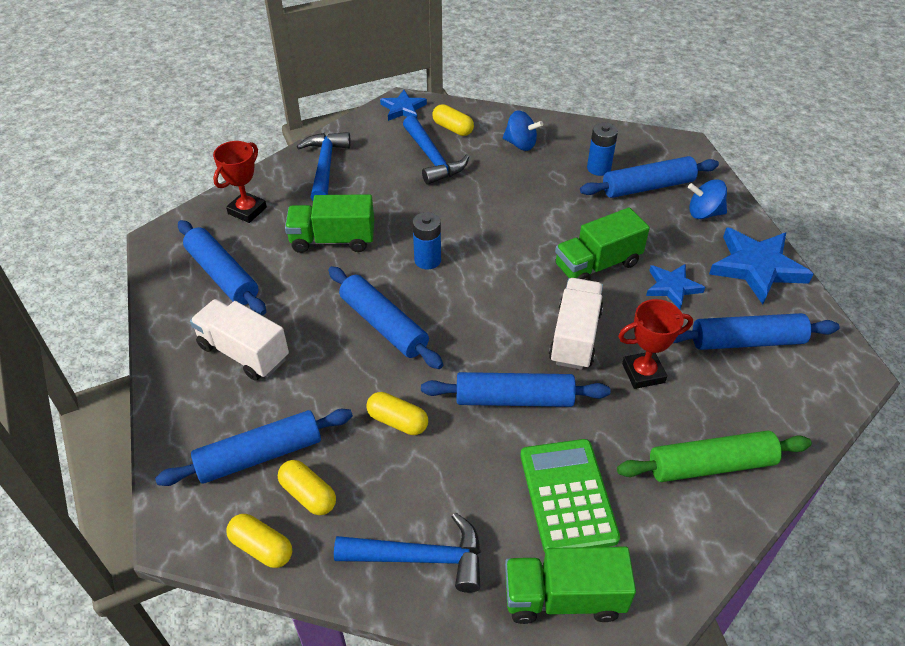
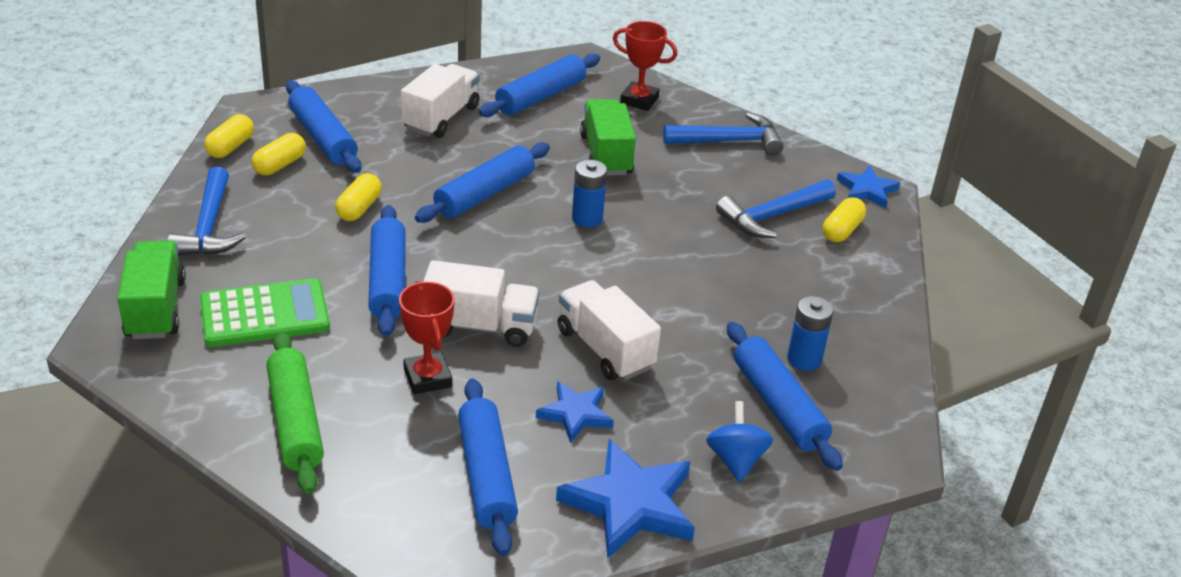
camera: 80 degrees right, 10 degrees down
(520, 144) = (831, 288): blue spinning top -> none
(597, 265) = (605, 349): green truck -> white truck

